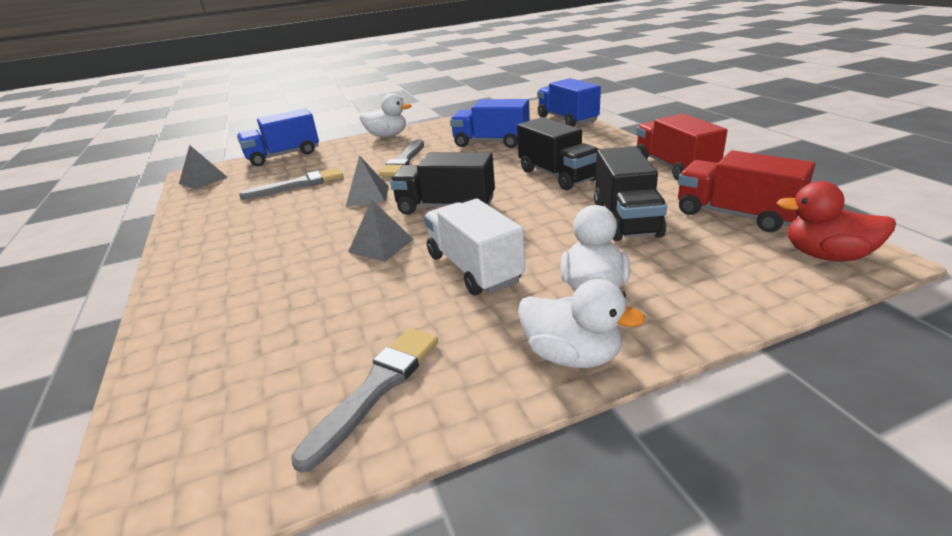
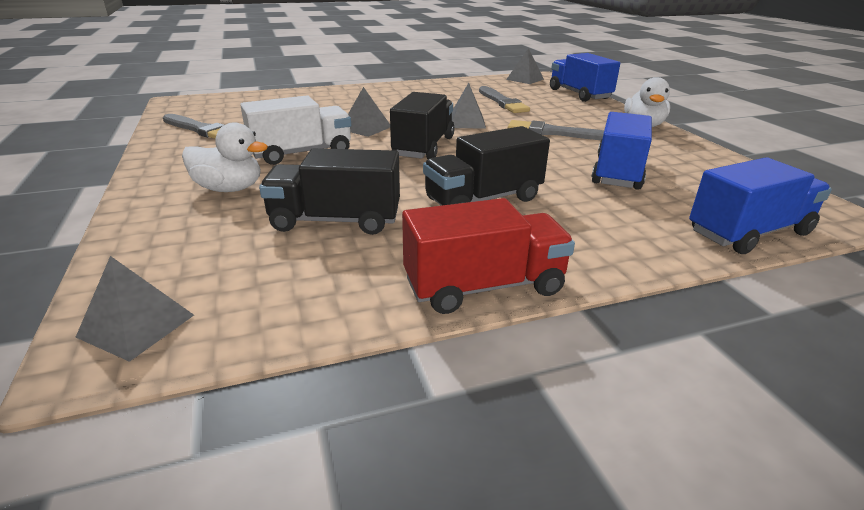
camera: 90 degrees right, 0 degrees up
(572, 355) = (162, 173): white duck -> none
(735, 214) = (291, 293): red truck -> none
(826, 255) = (136, 325): red duck -> grey pyramid

